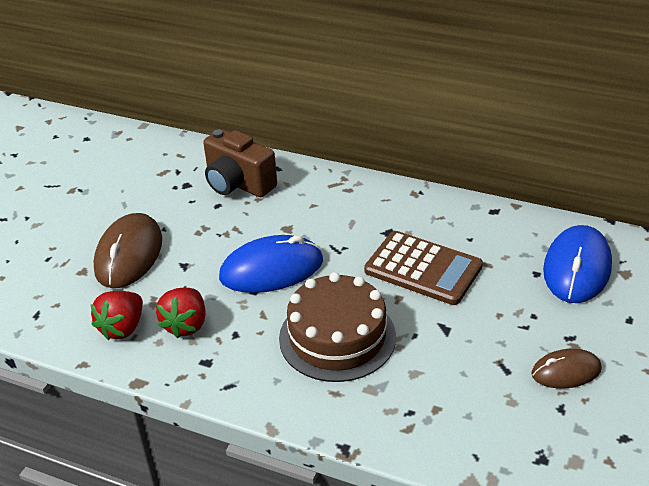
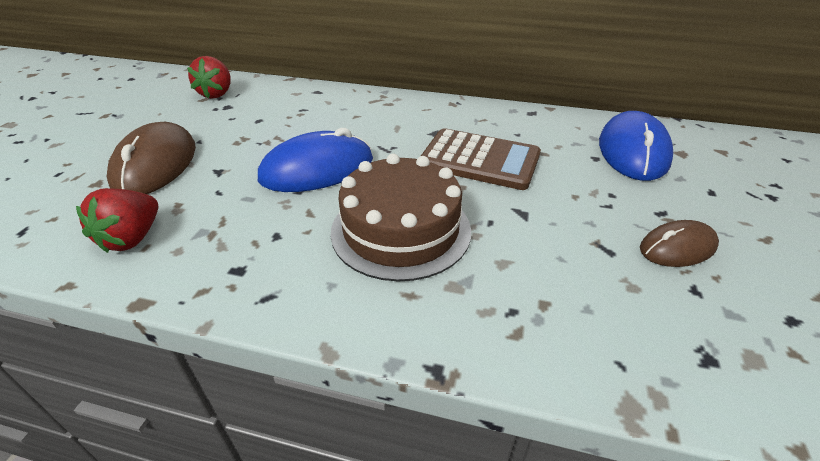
camera: 10 degrees left, 0 degrees up
(186, 325) = (215, 229): red strawberry -> red strawberry (217, 94)
(238, 184) = (280, 103): brown camera -> none

